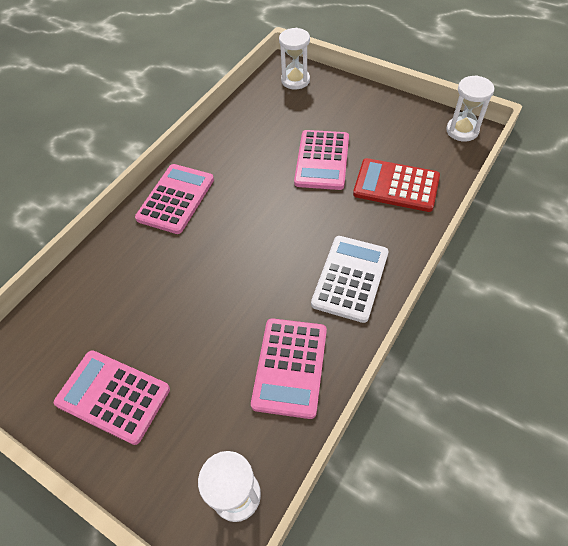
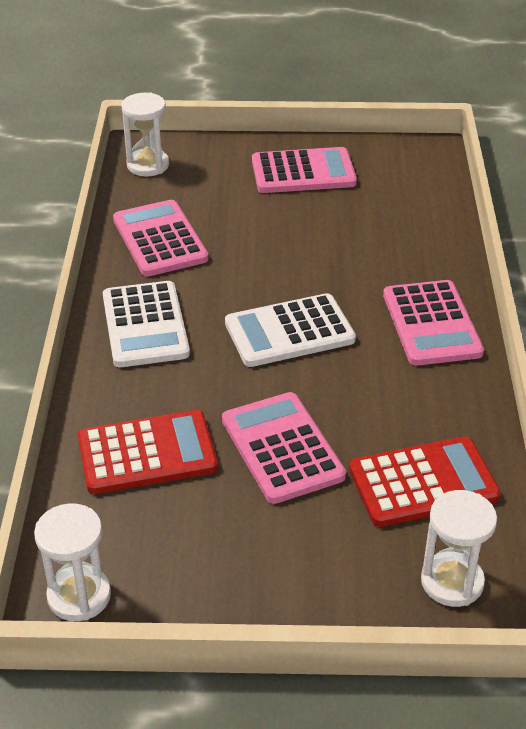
camera: 145 degrees right, 15 degrees down
(261, 230) = (289, 332): none -> white calculator
(269, 119) = (423, 482): none -> red calculator

